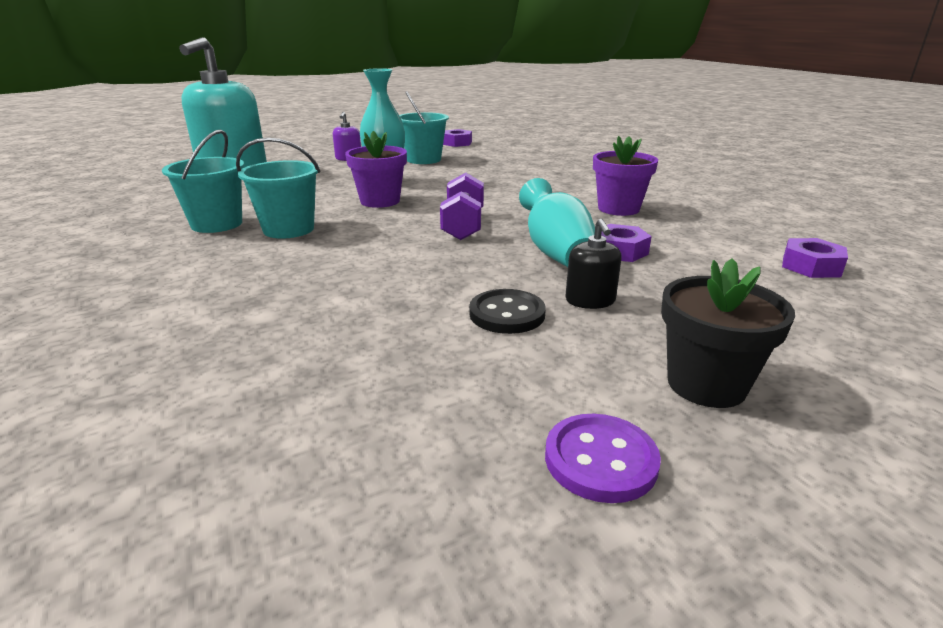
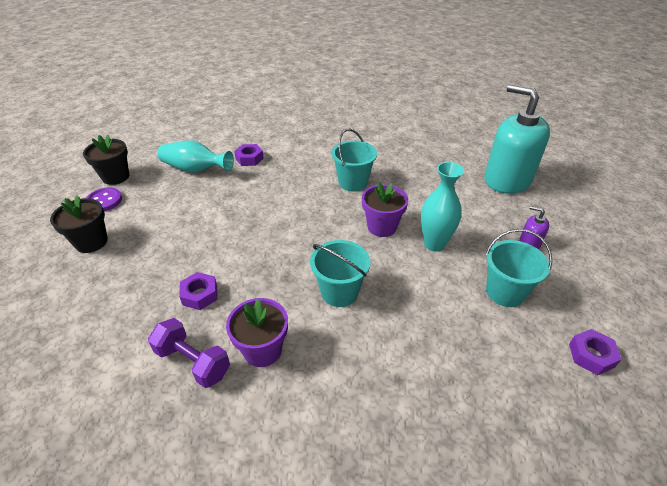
camera: 120 degrees right, 15 degrees up
(217, 224) = (381, 163): turquoise bucket -> turquoise bucket (339, 292)
(463, 225) = (303, 247): purple dumbbell -> purple dumbbell (193, 362)
(490, 520) = (116, 177): none -> black flower pot
(507, 314) = (190, 218): black button -> none
(556, 252) = (226, 266): turquoise vase -> turquoise vase (195, 169)
(590, 300) = (169, 247): black soap dispenser -> none
(811, 266) = (80, 377): purple nut -> purple nut (249, 159)

